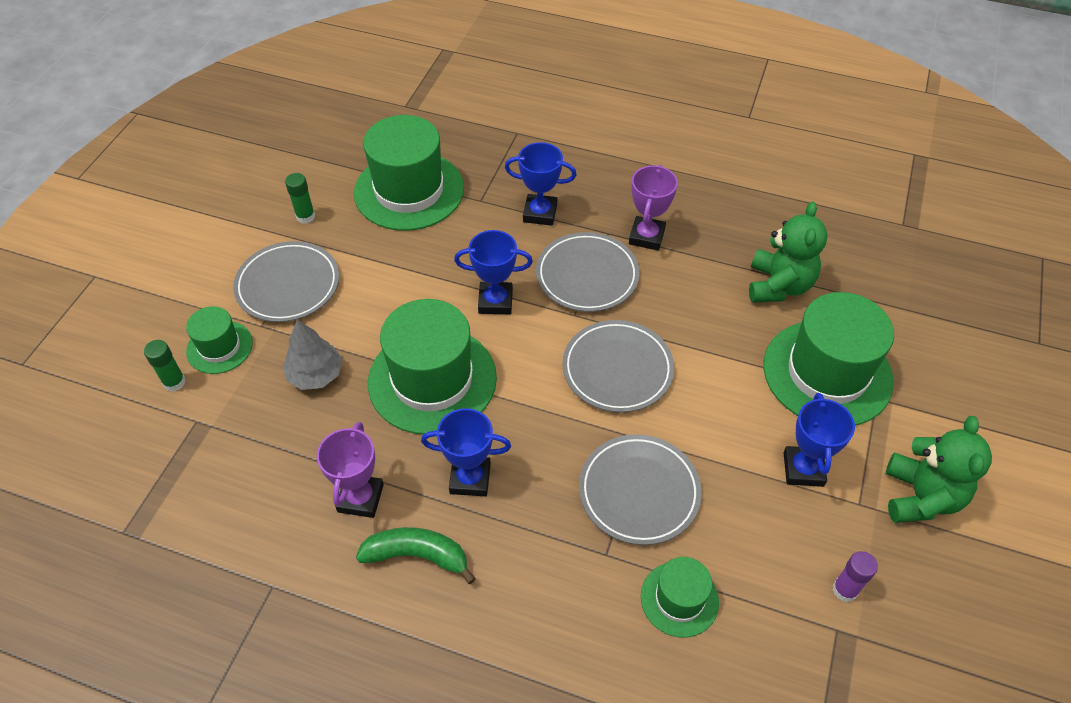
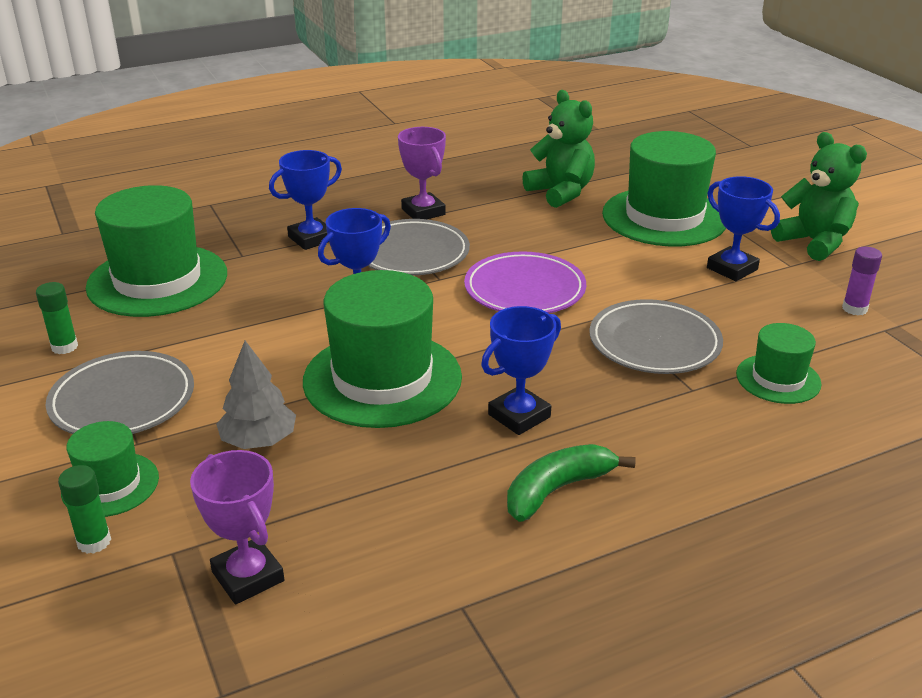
camera: 45 degrees left, 20 degrees down
(360, 498) = (445, 490): purple trophy -> purple trophy (248, 576)
(617, 369) = (524, 289): grey plate -> purple plate

